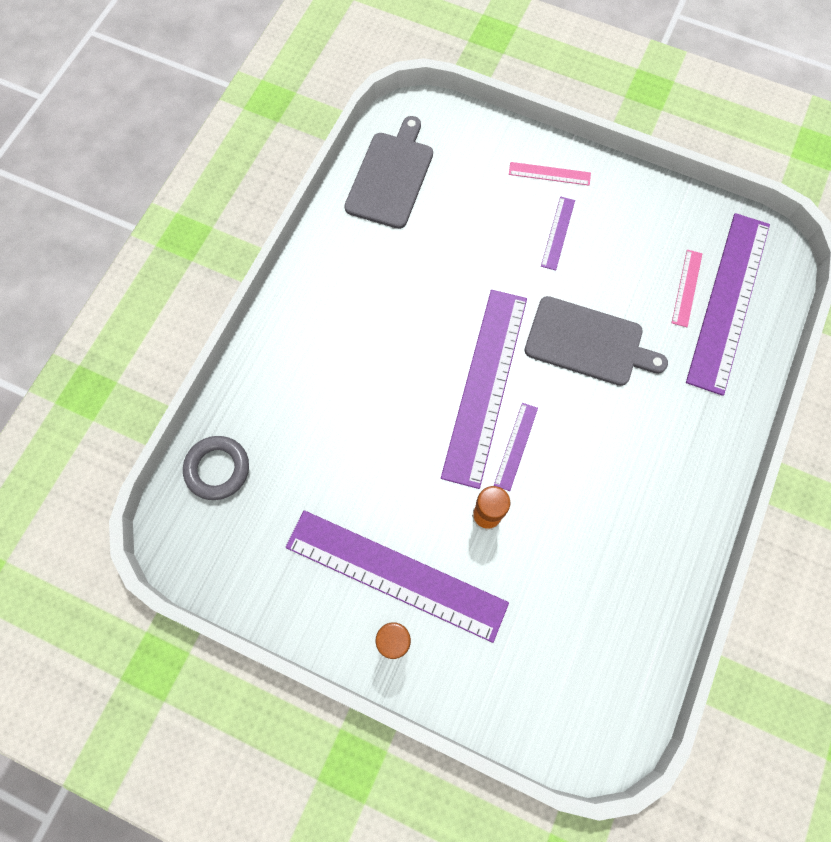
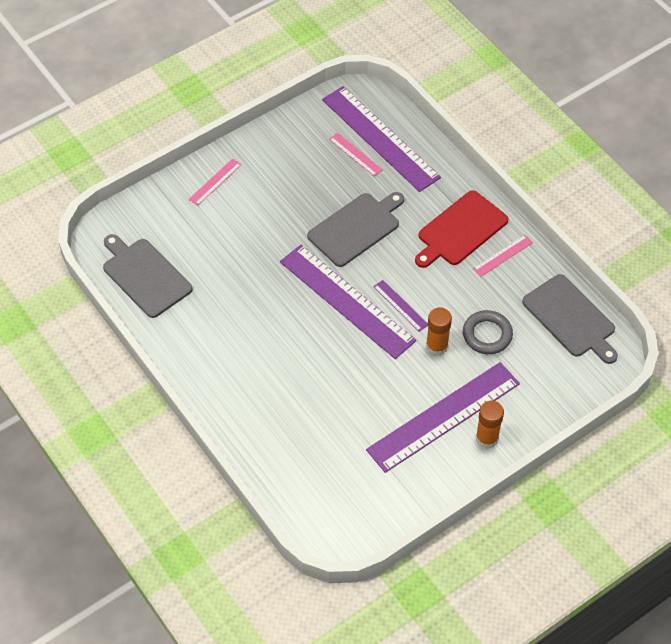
camera: 60 degrees left, 15 degrees down
(217, 469) = (300, 490): grey ring -> grey ring (487, 335)
(557, 233) = (264, 201): purple ruler -> none
(627, 658) = (571, 318): none -> grey cutting board
(663, 525) = (502, 255): none -> pink ruler
(664, 457) = (460, 230): none -> red cutting board

